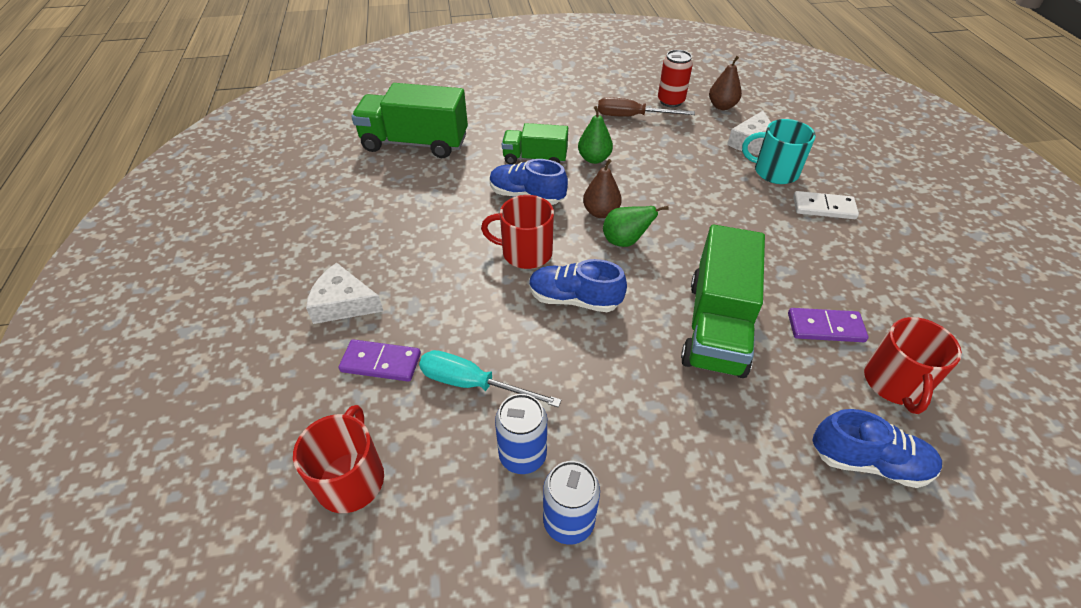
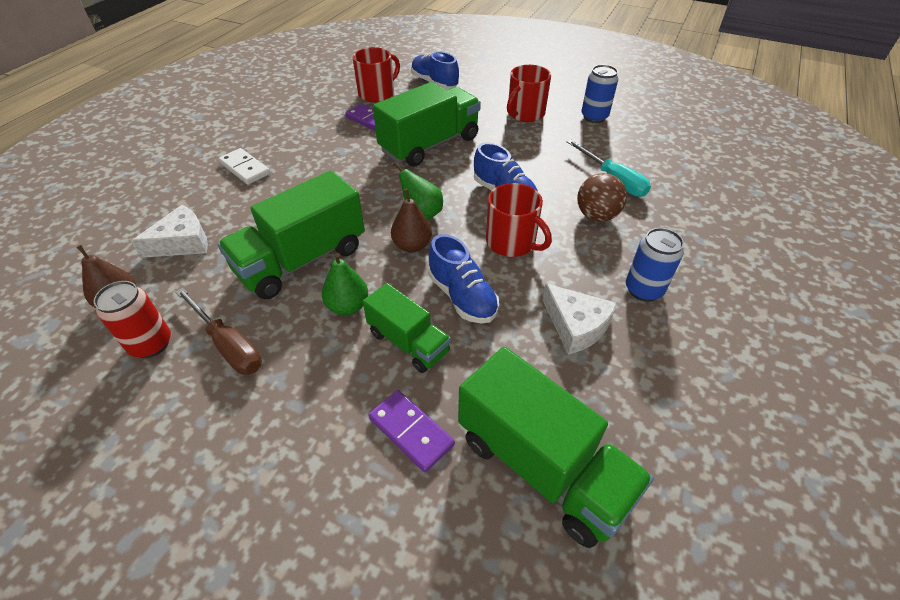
camera: 145 degrees left, 0 degrees up
(343, 303) = (699, 271): white cheese -> white cheese (576, 325)
(351, 479) = (709, 169): red mug -> red mug (525, 114)
(381, 362) = (675, 216): purple domino -> purple domino (411, 432)
(466, 320) = (596, 216): none -> brown ball
(522, 455) = (601, 142): blue can -> blue can (643, 290)
(662, 168) = (302, 260): none -> green truck
(774, 172) = (221, 208): turquoise mug -> none

